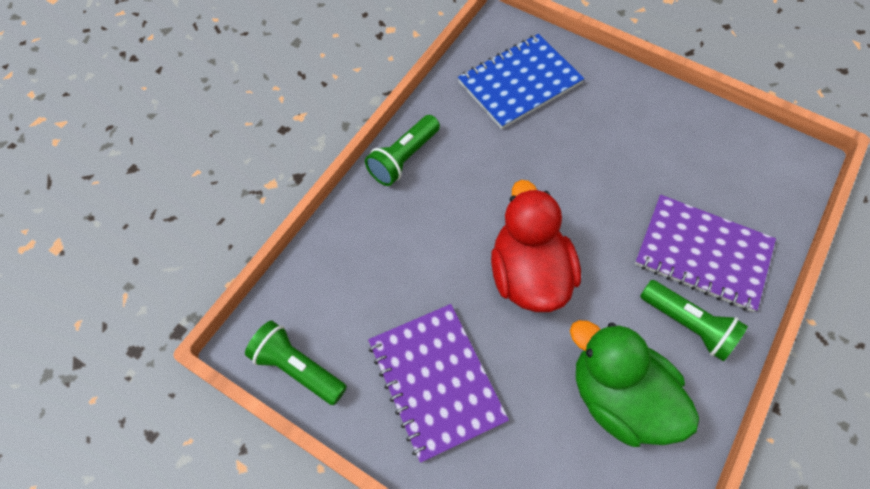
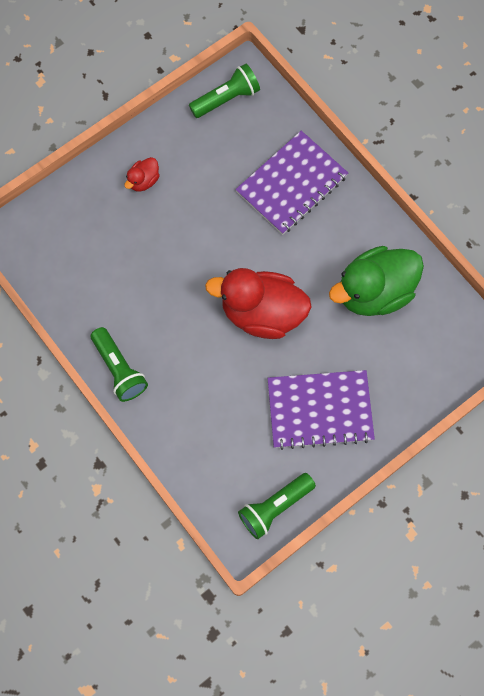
camera: 70 degrees left, 10 degrees up
(519, 83) = (81, 245): blue notebook -> none
(618, 111) = (143, 181): none -> red duck
(688, 324) = (340, 222): green flashlight -> green flashlight (226, 99)

